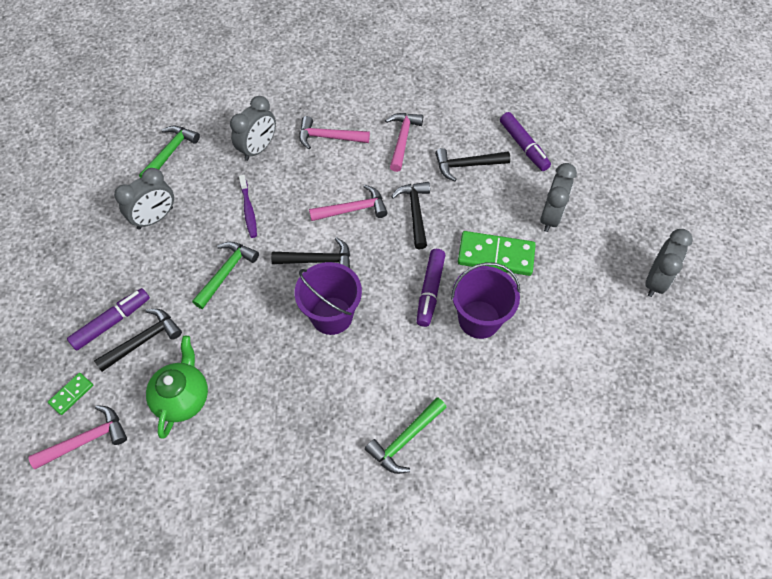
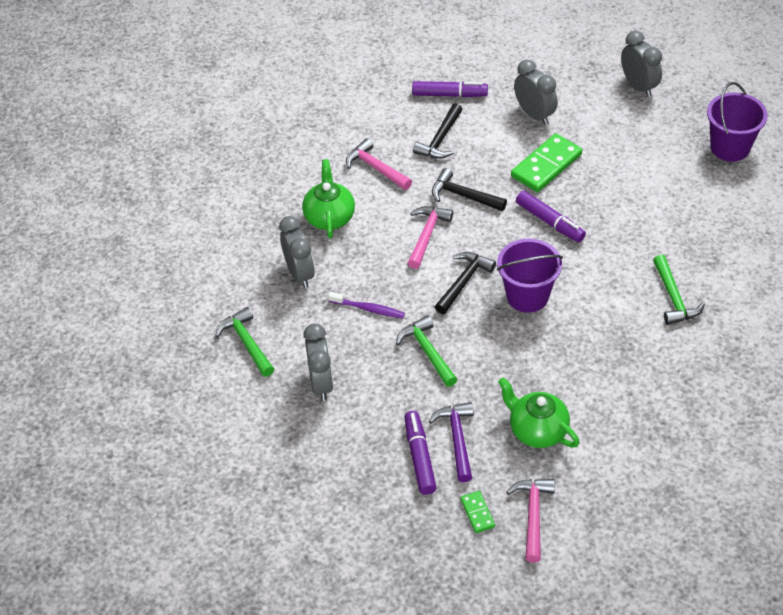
camera: 55 degrees left, 10 degrees down
(143, 340) = (457, 439): black hammer -> purple hammer
(329, 137) = (329, 217): pink hammer -> green teapot
(479, 319) = (599, 204): purple bucket -> purple bucket (730, 147)

